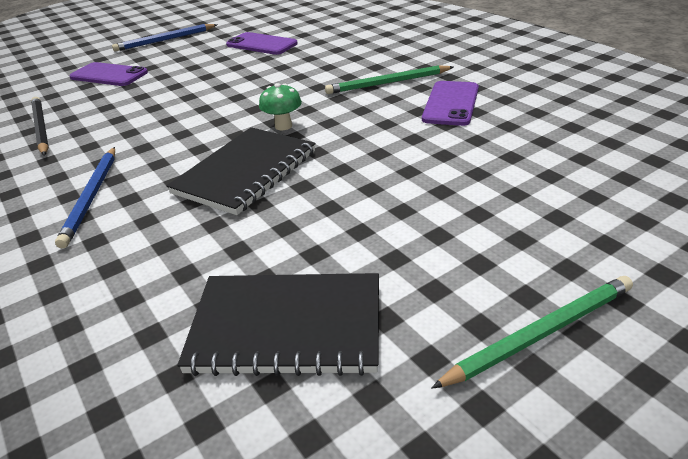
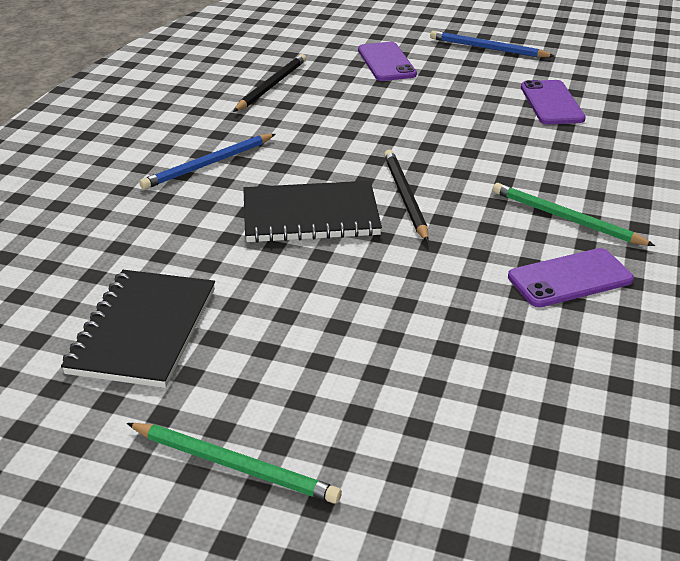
camera: 50 degrees right, 0 degrees up
(283, 126) = (405, 197): green mushroom -> black pencil
(287, 326) = (143, 330): black notebook -> black notebook turned 45 degrees clockwise

